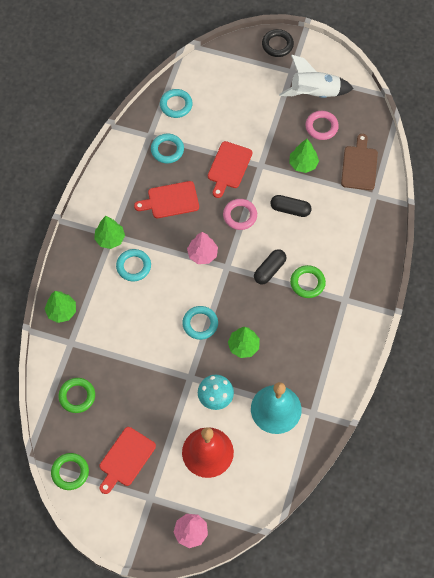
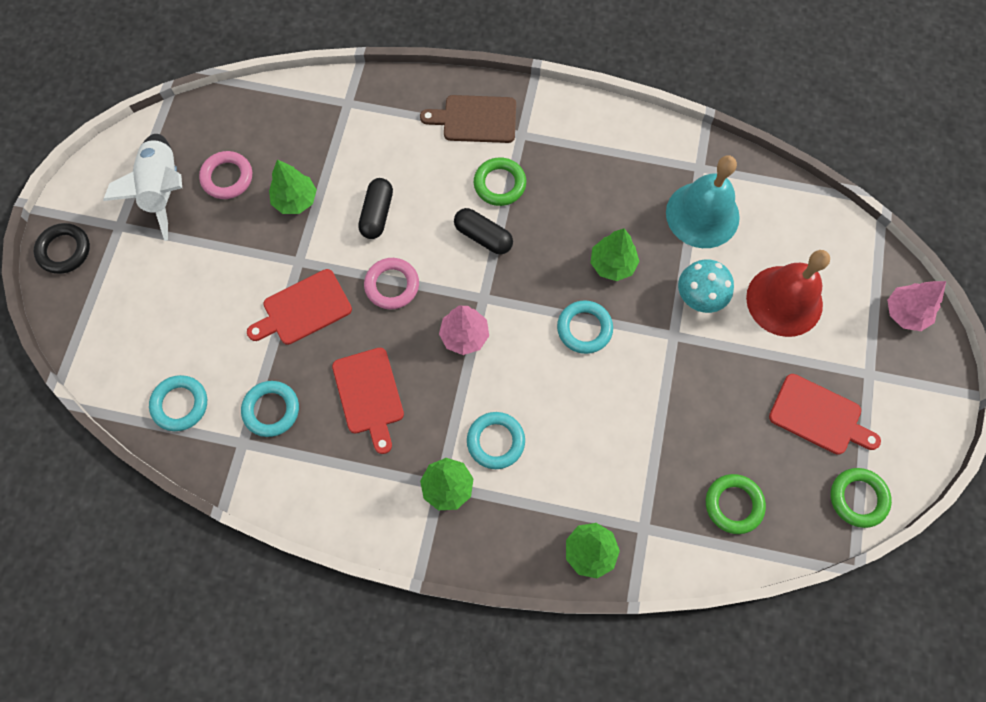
camera: 95 degrees left, 5 degrees up
(229, 167) = (303, 309): red cutting board -> red cutting board turned 135 degrees clockwise
(359, 166) = (297, 123): brown cutting board -> brown cutting board (475, 119)

